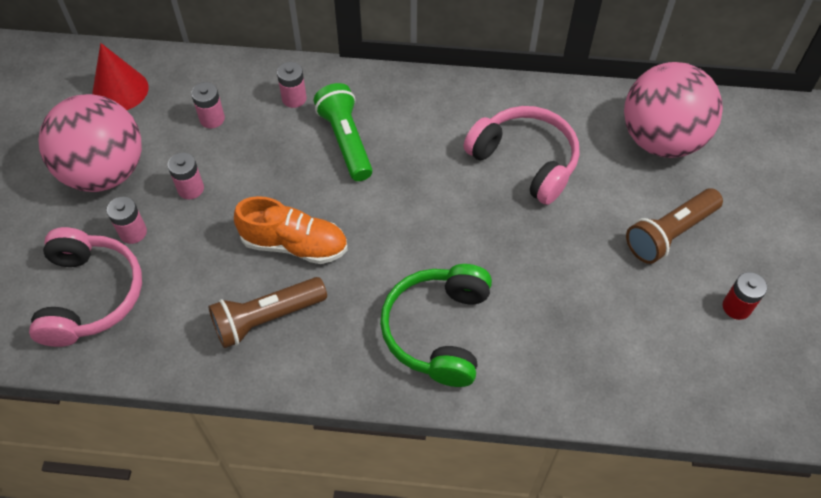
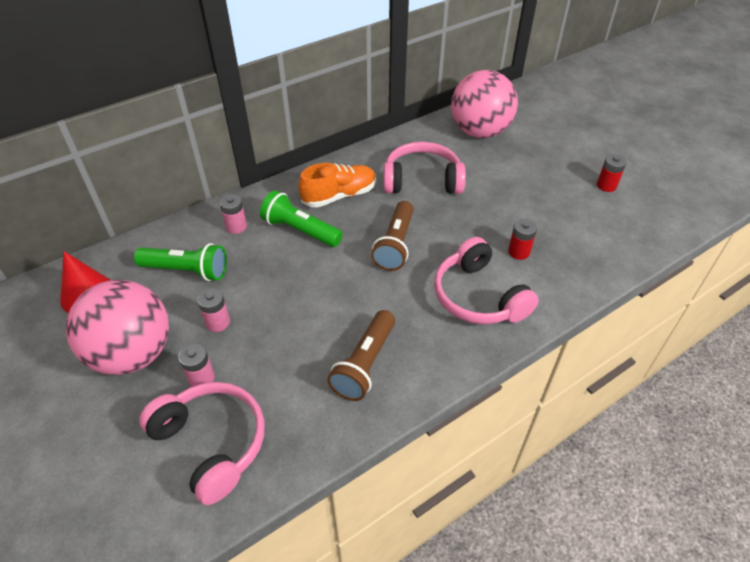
camera: 40 degrees left, 10 degrees down
(212, 119) = (187, 271): pink battery -> green flashlight
(294, 245) = (333, 308): orange shoe -> orange shoe (339, 196)
(438, 330) = (478, 296): green headphones -> pink headphones
(535, 313) = (519, 252): none -> red battery
(669, 233) = (536, 172): brown flashlight -> brown flashlight (395, 245)

